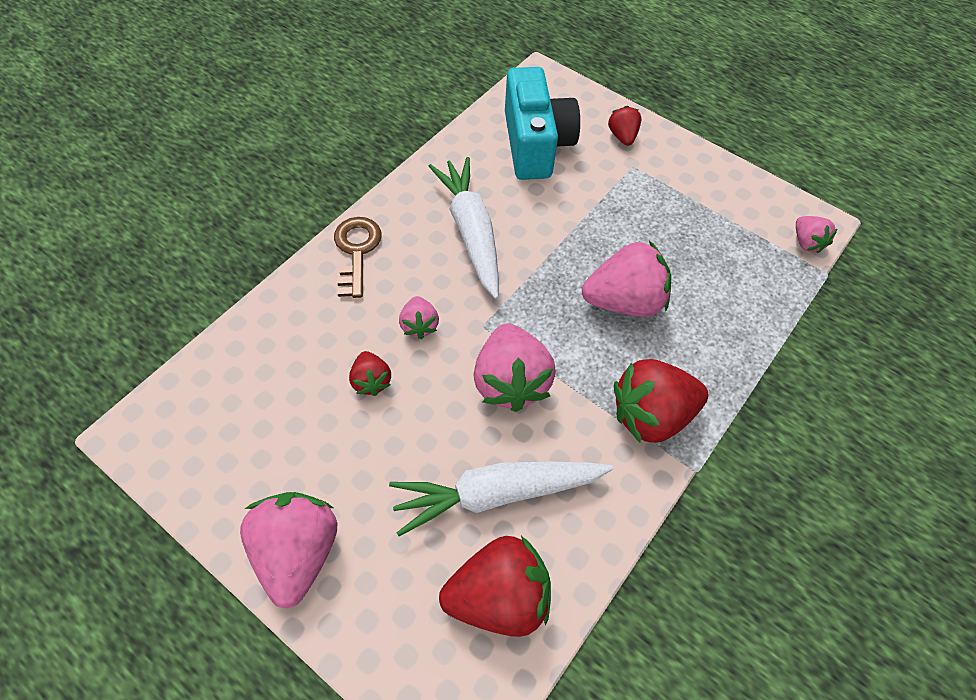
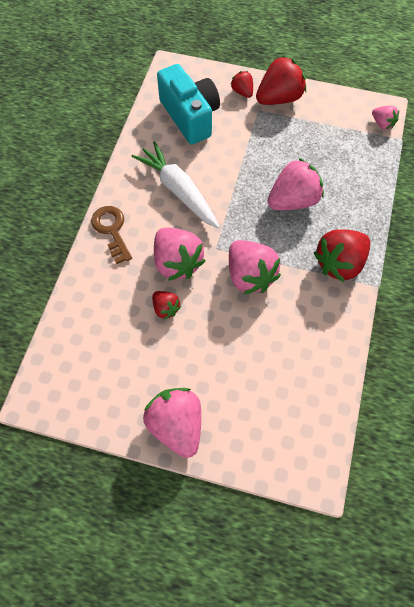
camera: 20 degrees left, 5 degrees up
(419, 325) = (177, 263): pink strawberry -> pink strawberry, size x1.92
(497, 493) = (274, 344): white carrot -> none
(499, 596) = (303, 400): red strawberry -> red strawberry (279, 98)

